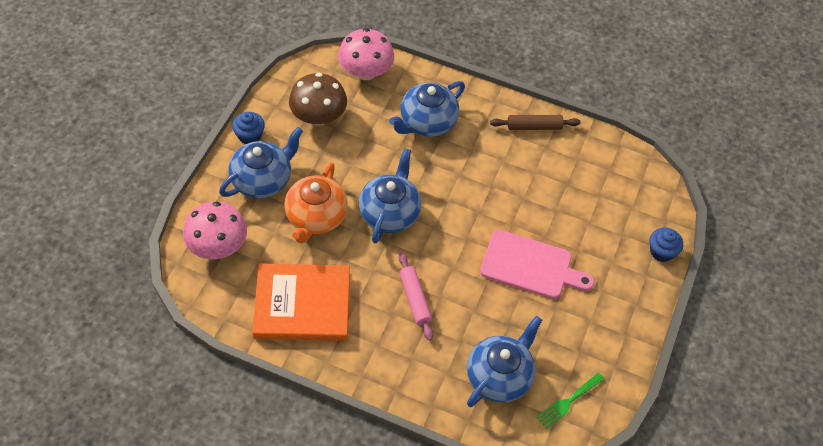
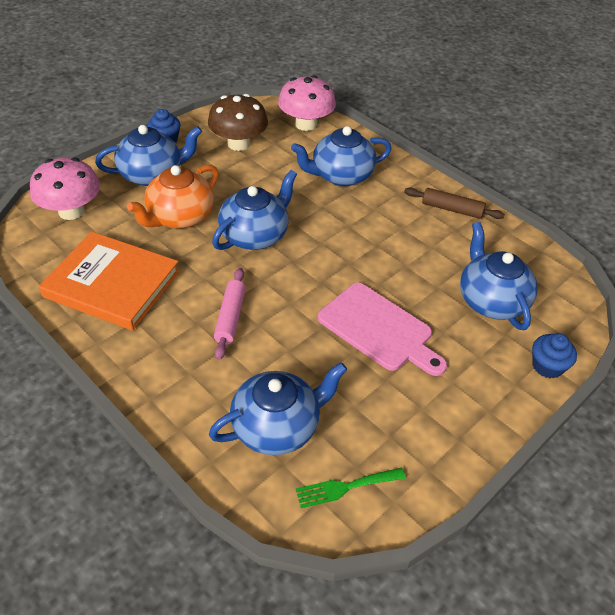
camera: 25 degrees right, 10 degrees down
(600, 208) = (491, 301): none -> blue teapot

